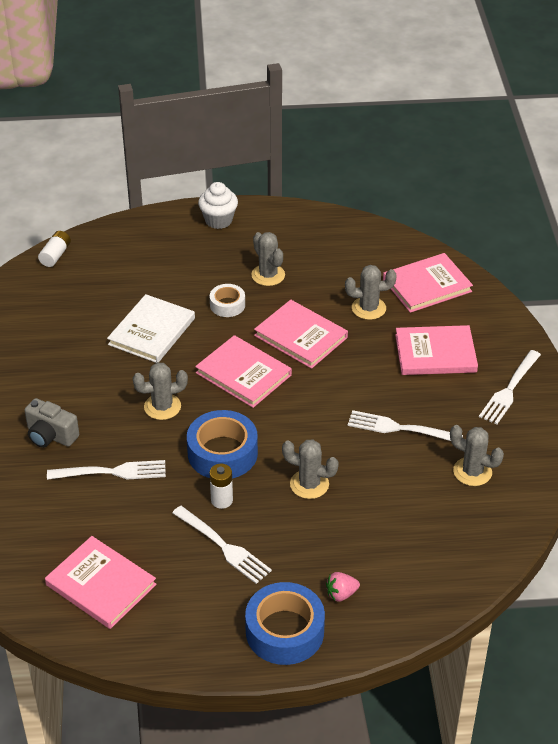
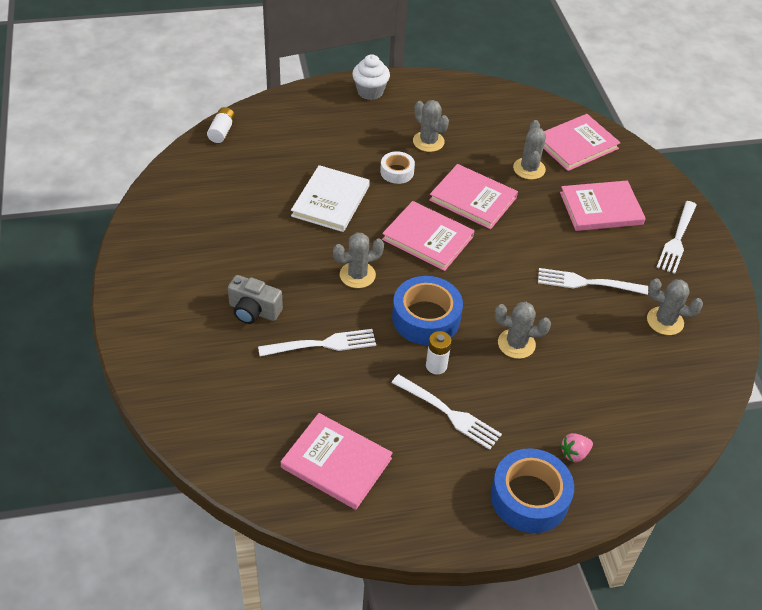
camera: 10 degrees left, 5 degrees up
(368, 308) = (529, 169): grey cactus -> grey cactus turned 75 degrees counterclockwise

